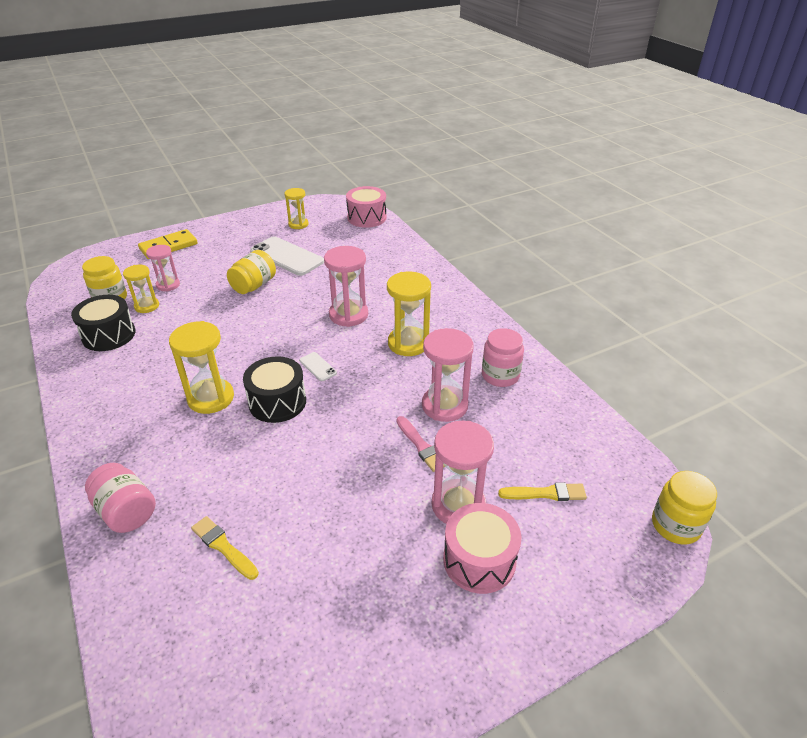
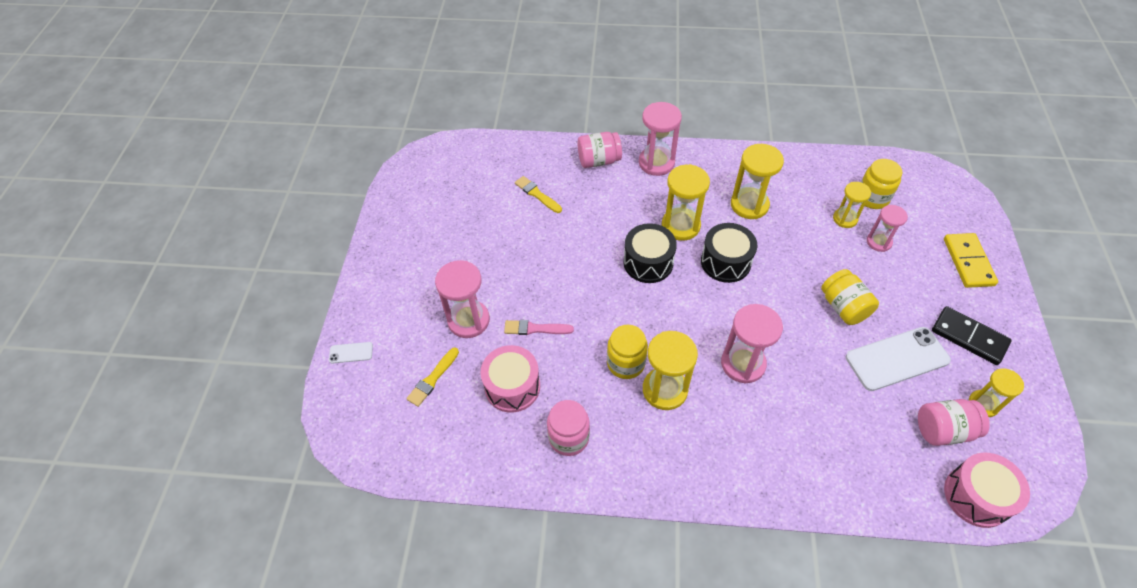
camera: 125 degrees right, 15 degrees up
(109, 335) = (808, 186): black drum -> black drum (725, 262)
(154, 363) = (749, 205): none -> yellow hourglass
(223, 547) = (537, 194): yellow brush -> yellow brush turned 120 degrees counterclockwise
(245, 236) = (969, 337): none -> black domino
(318, 367) = (675, 305): white phone -> white phone (351, 353)
(330, 233) = (943, 430): none -> pink jar
(444, 405) = (564, 369): pink hourglass -> pink hourglass (656, 163)
(479, 560) = (423, 307): pink drum -> pink drum (512, 387)
(675, 525) = (341, 440): yellow jar -> yellow jar (625, 363)

